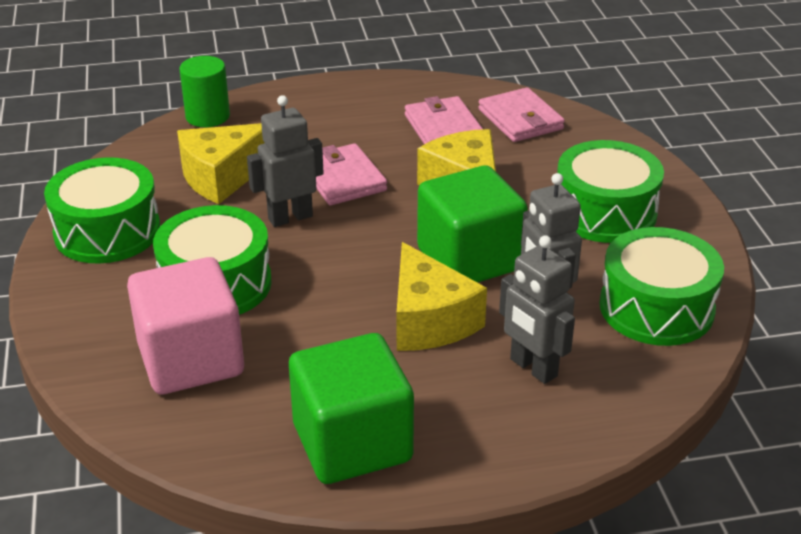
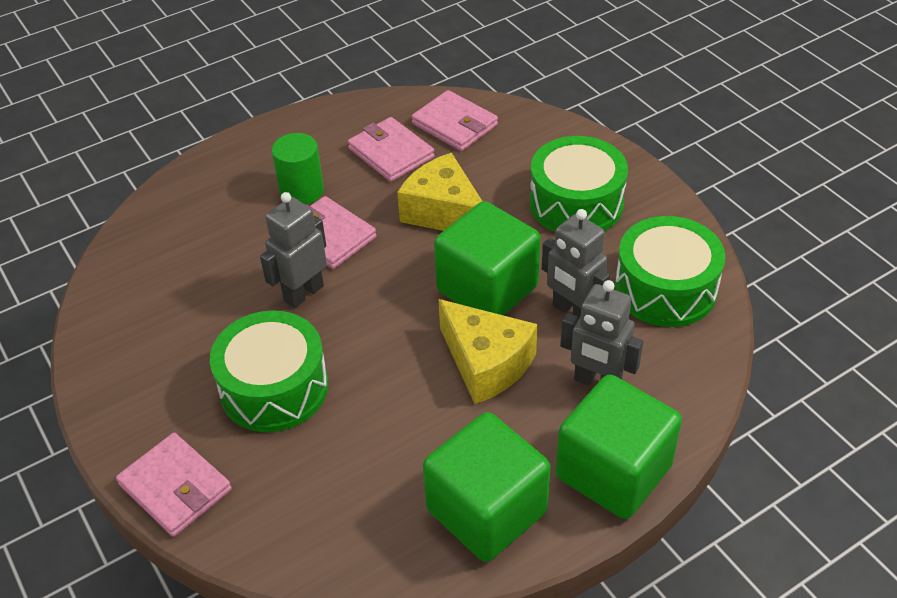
camera: 20 degrees left, 10 degrees up
(79, 336) = (175, 487): none -> pink wallet
(107, 231) = (136, 363): green drum -> none
(191, 359) = (296, 476): pink cube -> none
(207, 116) = (160, 202): green cylinder -> green cylinder (302, 191)
(222, 177) = (213, 267): yellow cheese -> none
(502, 449) = (613, 471): none -> green cube

